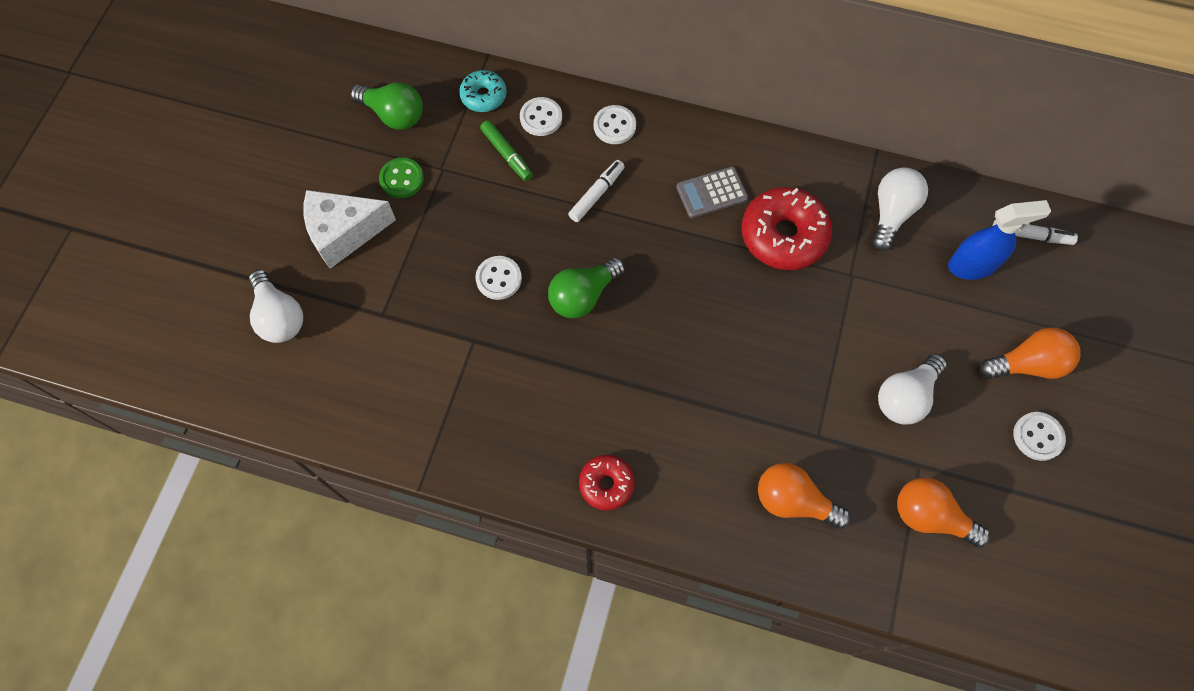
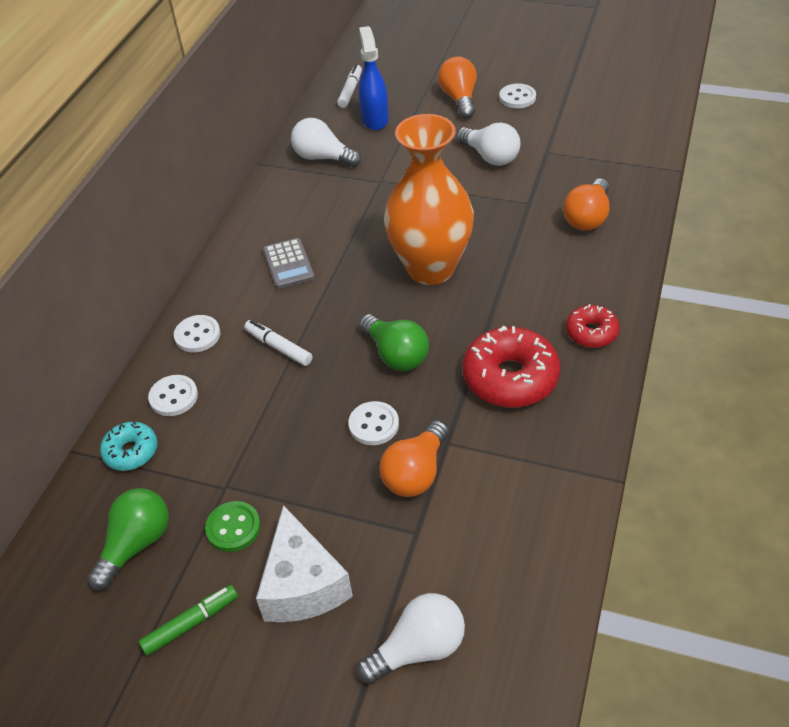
camera: 85 degrees left, 20 degrees down
(507, 154) = (216, 425): green marker -> green marker (191, 623)
(705, 327) = (430, 268): none -> orange vase
(783, 235) = (339, 219): red donut -> red donut (510, 377)
(930, 516) = (587, 149): orange light bulb -> orange light bulb (416, 472)

